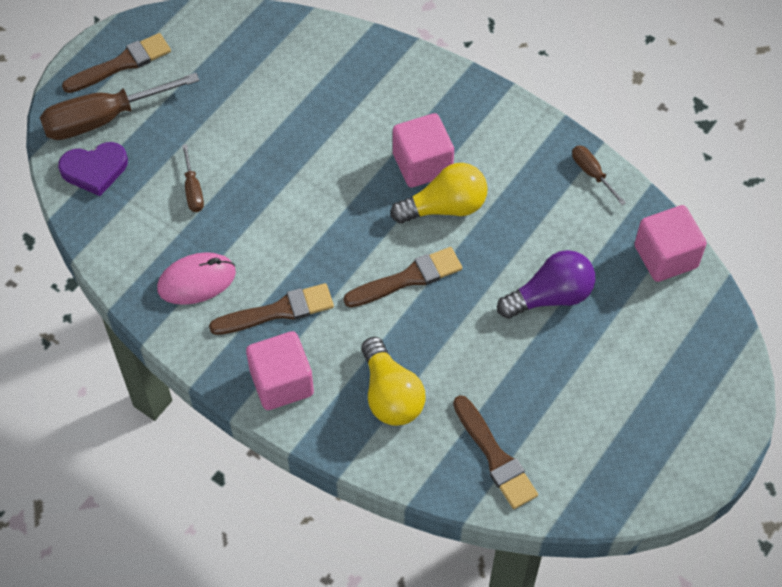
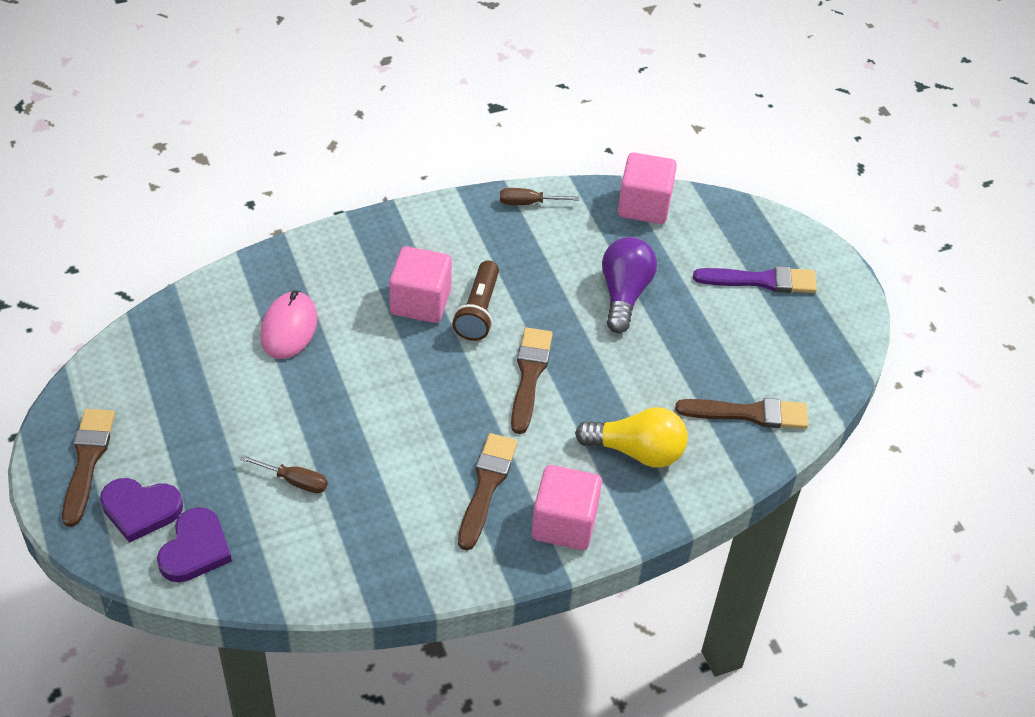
camera: 60 degrees left, 10 degrees down
(104, 119) = (140, 510): brown screwdriver -> purple heart
(197, 281) = (401, 531): pink mouse -> pink mouse (289, 328)
(445, 207) = (478, 311): yellow light bulb -> brown flashlight
(656, 391) = (761, 280): none -> purple brush

